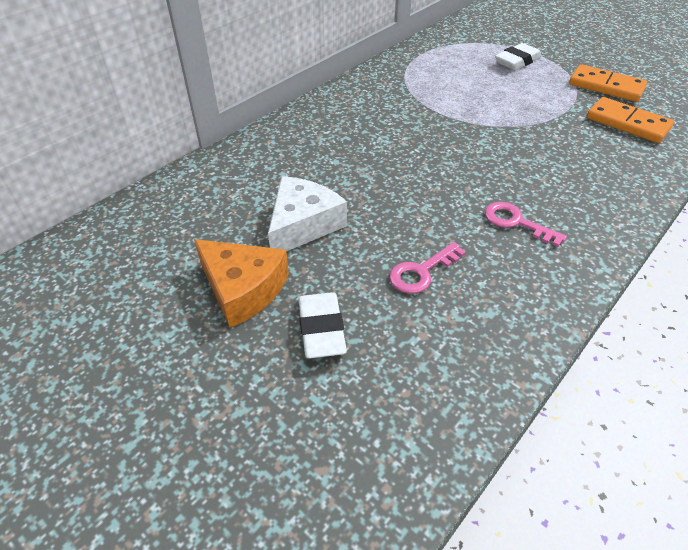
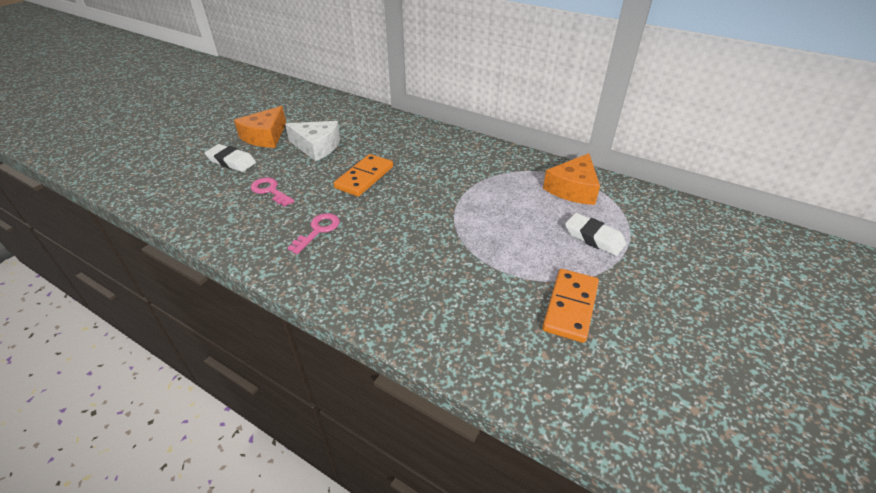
camera: 80 degrees right, 5 degrees down
(321, 329) = (231, 161): white eraser -> white eraser turned 45 degrees clockwise
(441, 56) = (573, 189): none -> orange cheese
(627, 123) = (489, 316): orange domino -> orange domino (364, 177)

